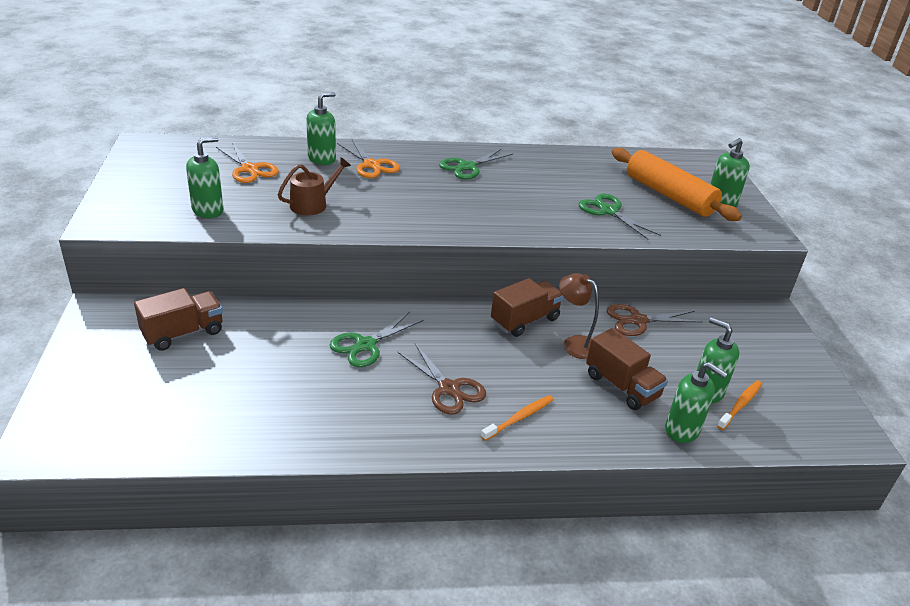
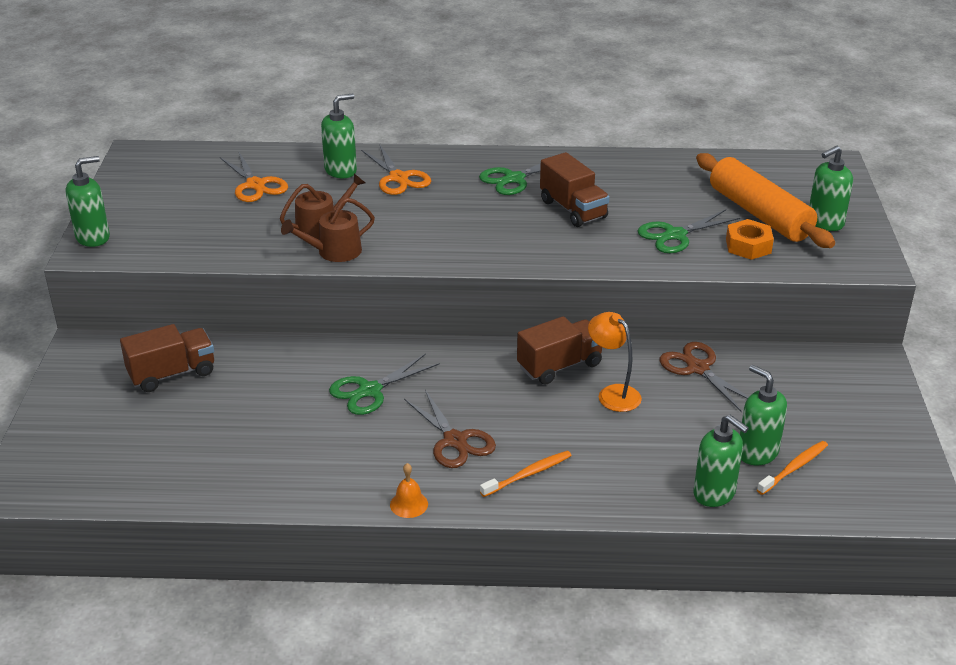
camera: 10 degrees right, 0 degrees up
(208, 210) = (204, 236): green soap dispenser -> green soap dispenser (93, 237)
(326, 224) = (334, 252): none -> brown watering can
(418, 450) = (409, 504): none -> orange bell
(574, 343) = (612, 393): brown lamp -> orange lamp
(608, 211) = (675, 235): green scissors -> green scissors turned 90 degrees counterclockwise
(622, 386) = (656, 443): brown truck -> brown truck (573, 209)
(638, 321) = (697, 368): brown scissors -> brown scissors turned 60 degrees clockwise
(668, 220) = (748, 246): none -> orange nut

